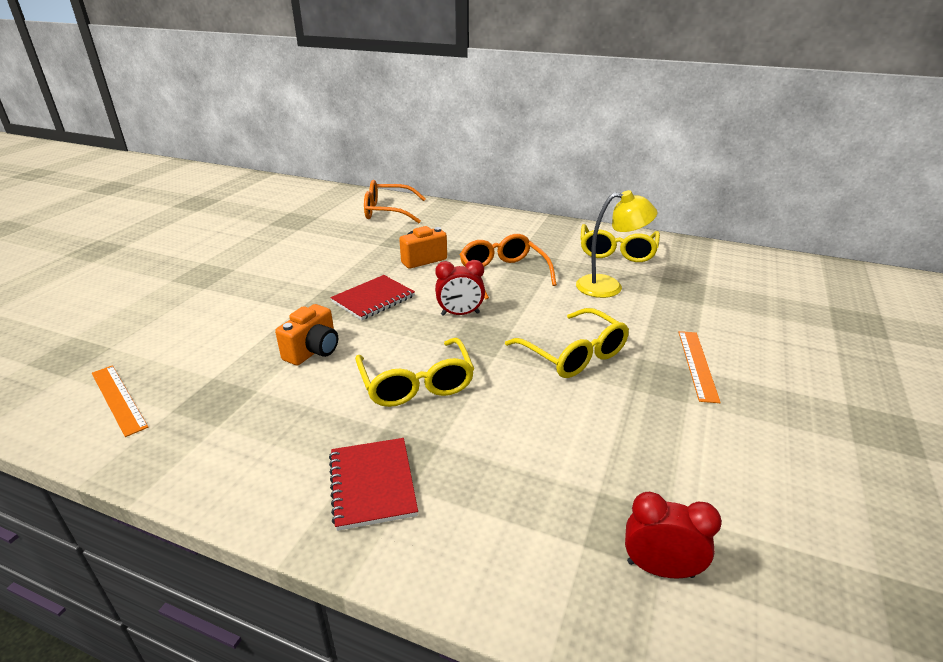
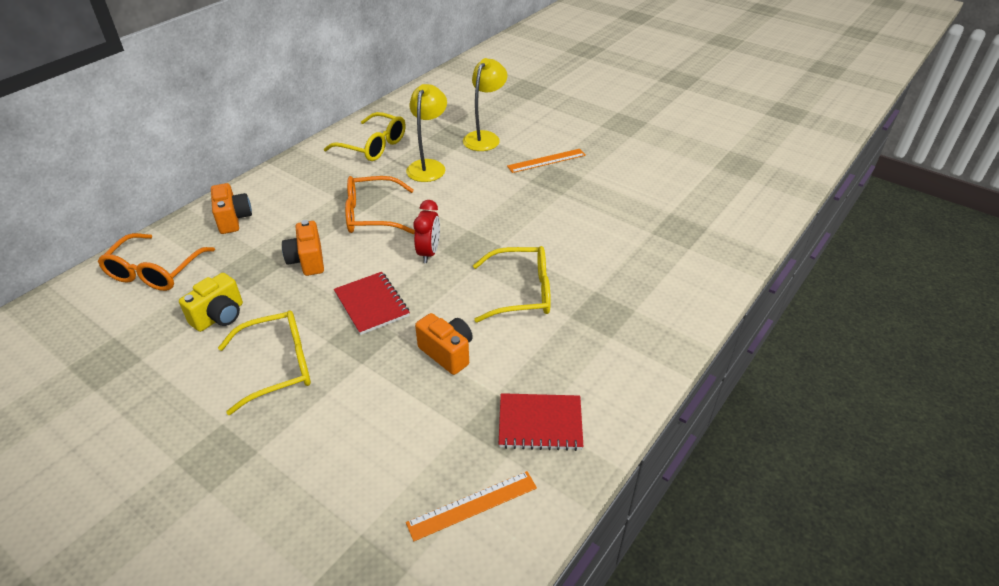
camera: 75 degrees left, 10 degrees up
(345, 243) = (219, 316): none -> yellow camera
(372, 484) = (627, 328): red notebook -> red notebook (540, 423)
(461, 221) = (233, 219): none -> orange camera
(574, 355) = (515, 207): yellow glasses -> yellow glasses (279, 366)
(660, 569) = (706, 227): red clock -> none
(697, 364) = (546, 161): orange ruler -> orange ruler turned 45 degrees counterclockwise
(702, 310) = (485, 137): none -> yellow lamp

